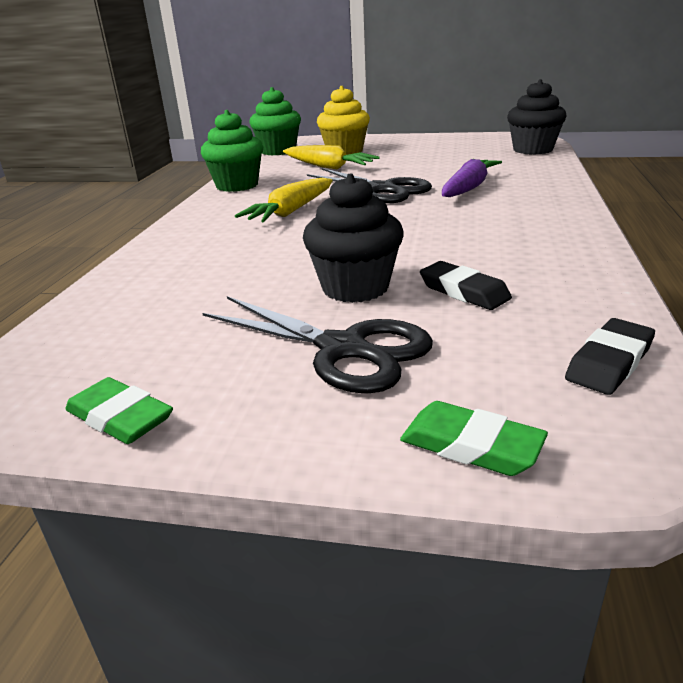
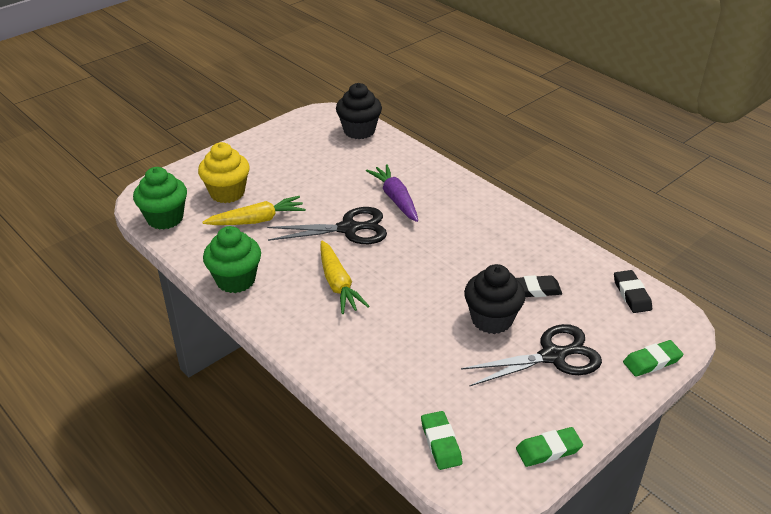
camera: 55 degrees left, 10 degrees up
(77, 335) = (441, 443): none -> green eraser

